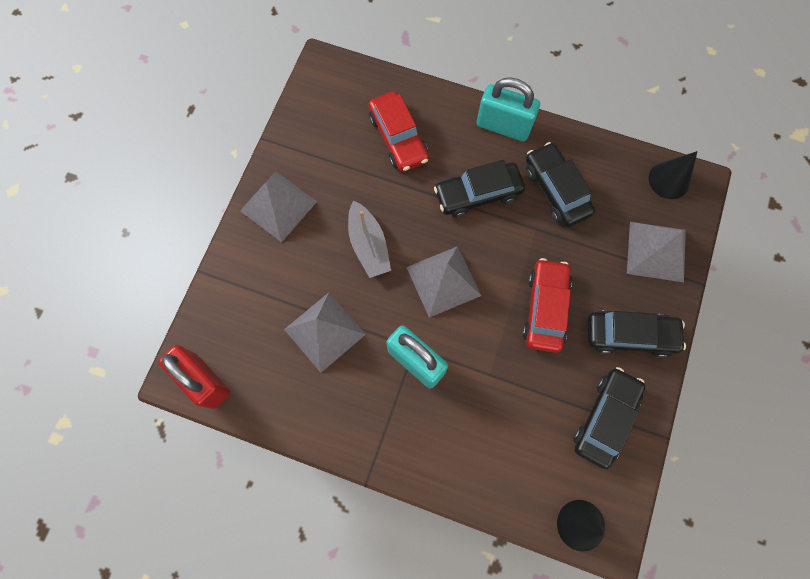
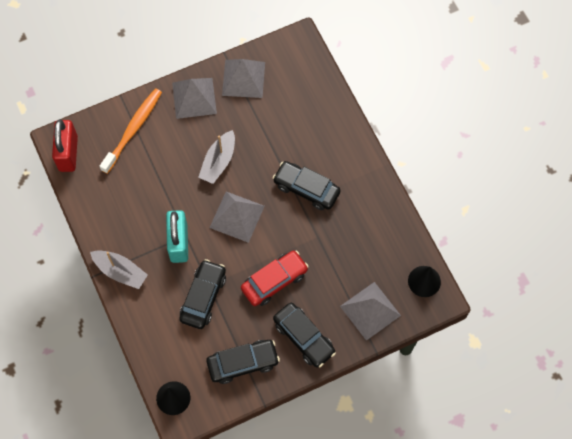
camera: 45 degrees right, 5 degrees down
(249, 292) = (133, 129): none -> orange toothbrush
(324, 331) = (149, 184): grey pyramid -> grey pyramid (243, 78)
(389, 449) = (120, 271): none -> grey boat
(398, 138) = (297, 118): red car -> none
(503, 126) = (363, 165): turquoise padlock -> none
(556, 190) = (352, 226): black car -> black car (203, 297)

